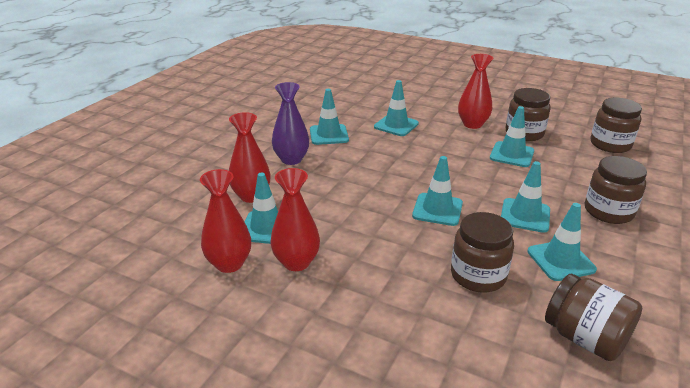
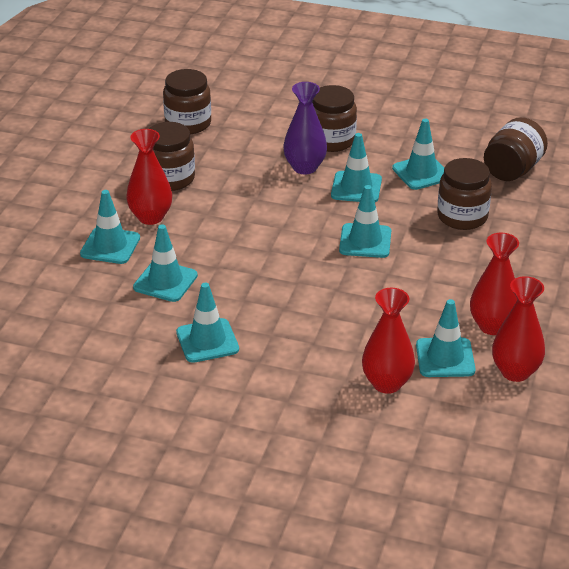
camera: 100 degrees left, 5 degrees up
(291, 159) = (287, 365): purple vase -> purple vase (305, 167)
(511, 154) = (229, 190): turquoise traffic cone -> turquoise traffic cone (110, 246)

